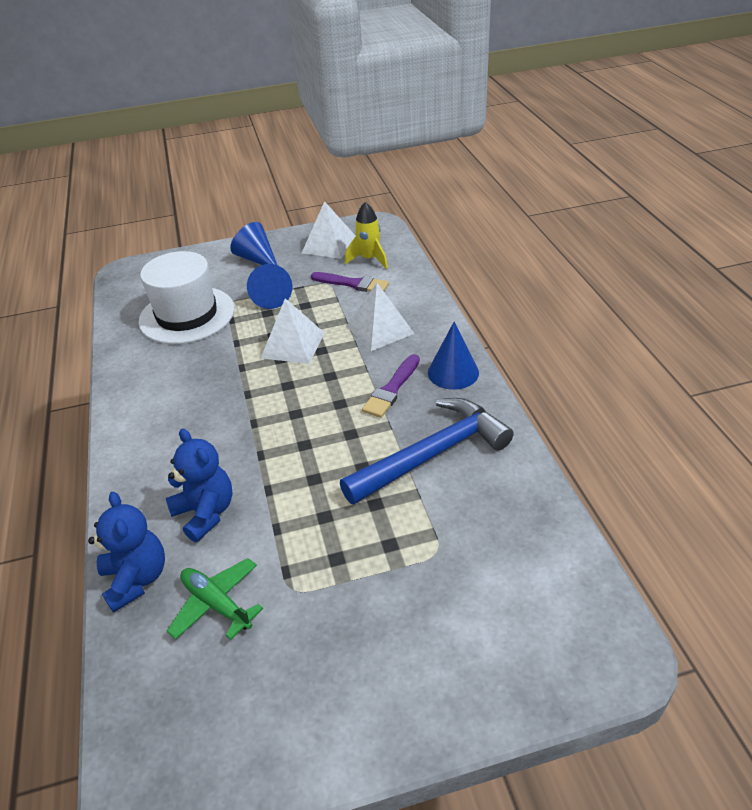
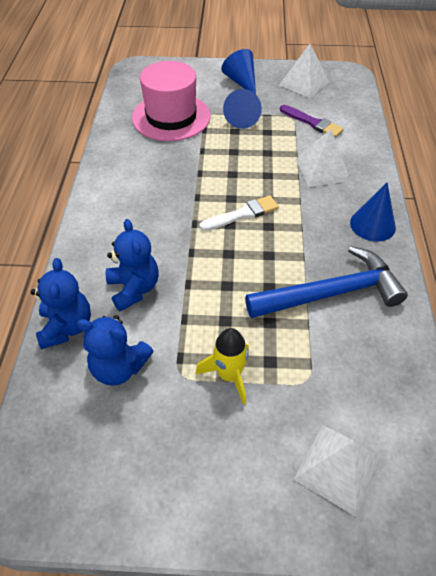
camera: 15 degrees right, 10 degrees up
(187, 315) = (171, 117): white hat -> pink hat
(216, 604) = (119, 367): green plane -> blue teddy bear
(293, 345) = (246, 164): white pyramid -> white pyramid (338, 468)
(306, 398) = (242, 214): none -> white brush
(369, 259) = (333, 104): yellow rocket -> yellow rocket (229, 375)
(392, 389) = (315, 225): purple brush -> none

